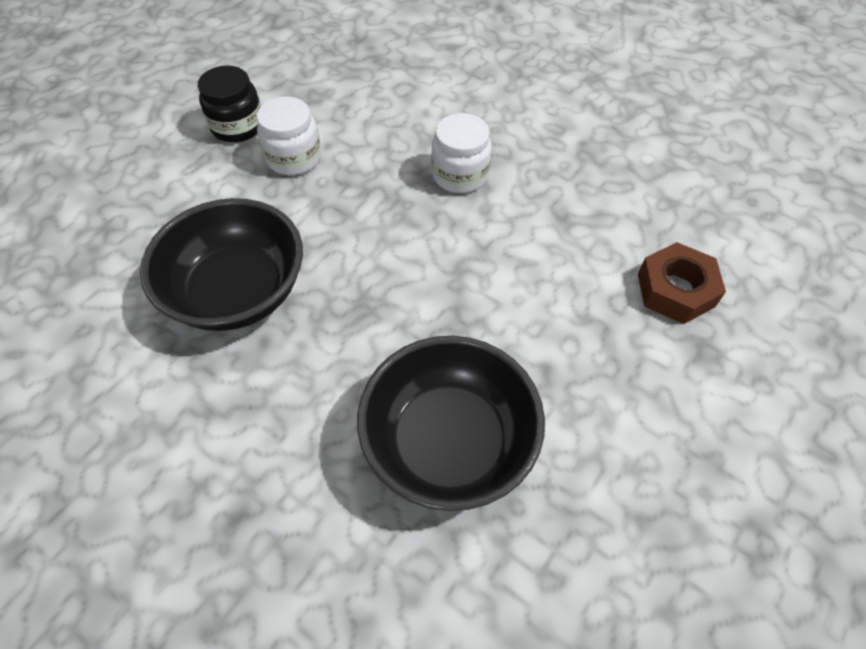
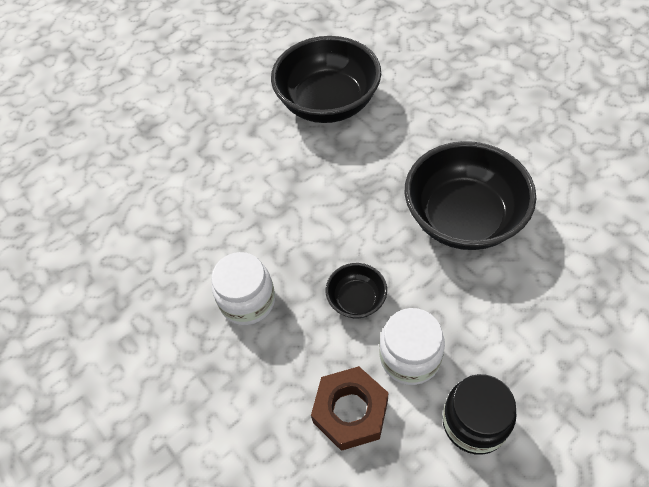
camera: 160 degrees left, 0 degrees up
(351, 193) = (356, 300): none -> black bowl
(675, 290) = (135, 167): brown nut -> brown nut (350, 411)

